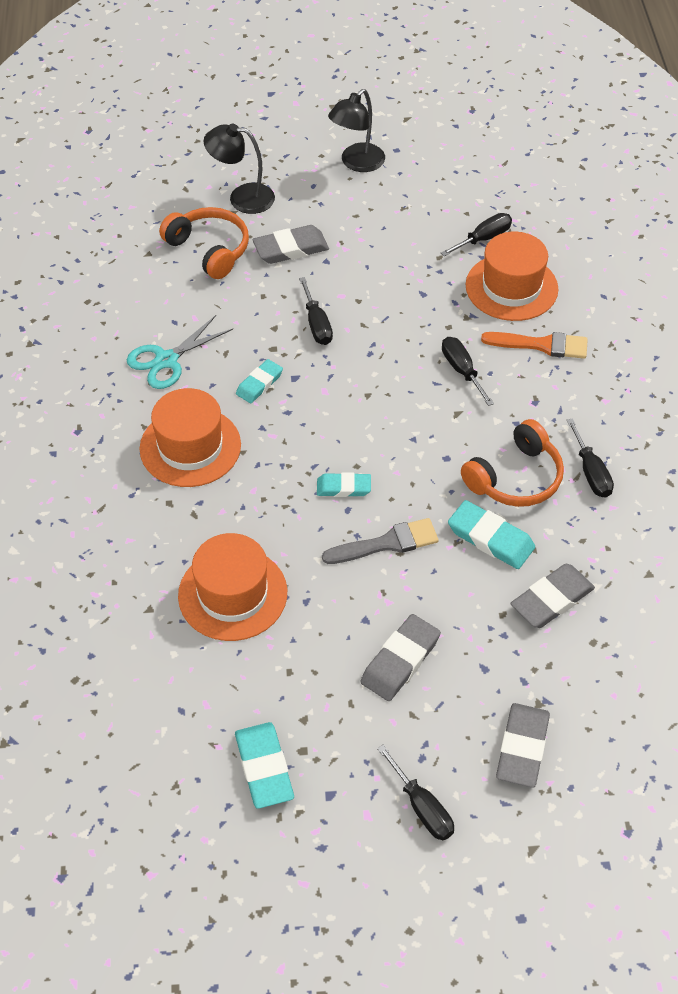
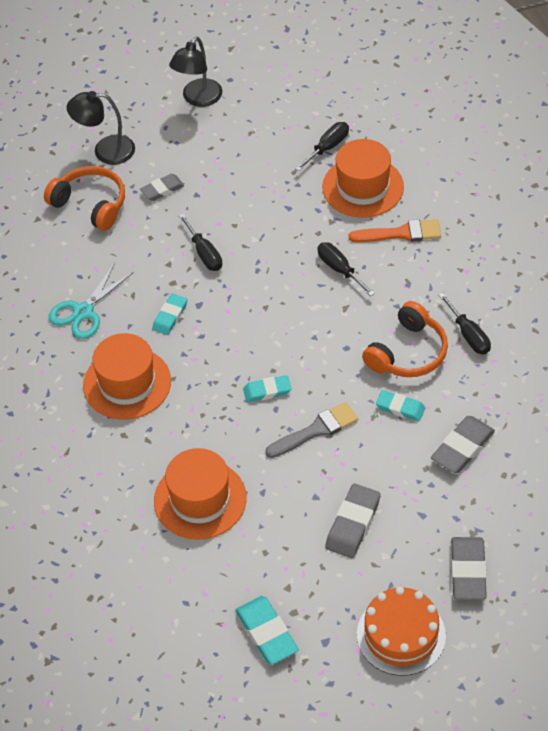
camera: 10 degrees left, 0 degrees up
(291, 249) = (162, 189): grey eraser -> grey eraser, size x0.65
(422, 807) = (401, 635): black screwdriver -> orange cake
(490, 538) = (400, 408): turquoise eraser -> turquoise eraser, size x0.65

